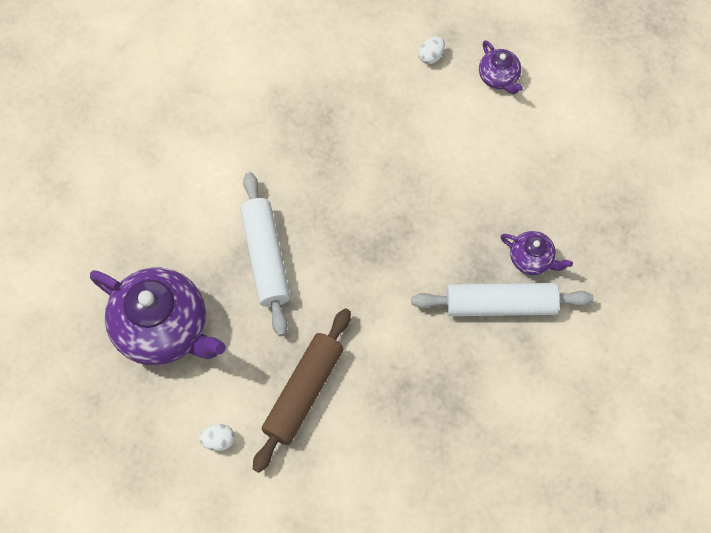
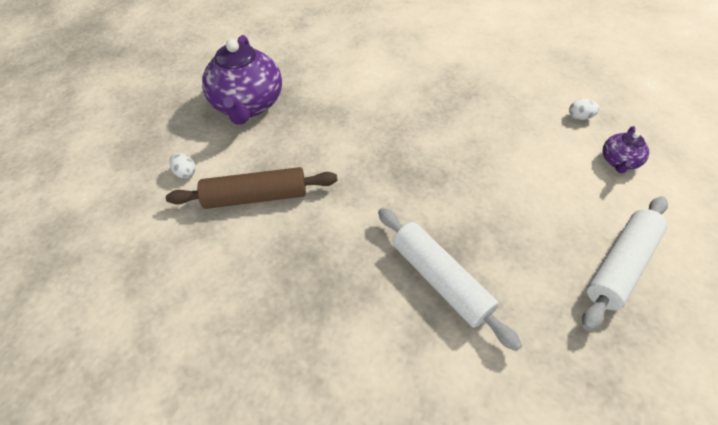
camera: 55 degrees right, 15 degrees down
(265, 257) = (340, 122): white rolling pin -> white rolling pin (620, 265)
(532, 259) = (504, 278): purple teapot -> none

